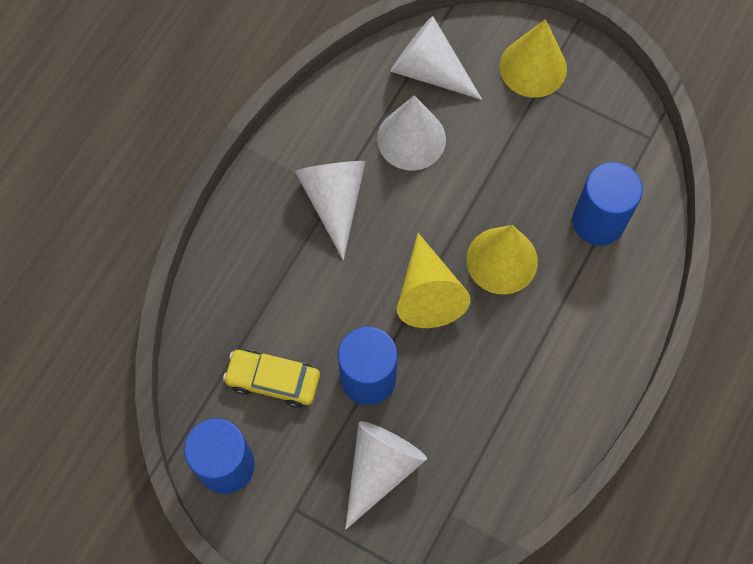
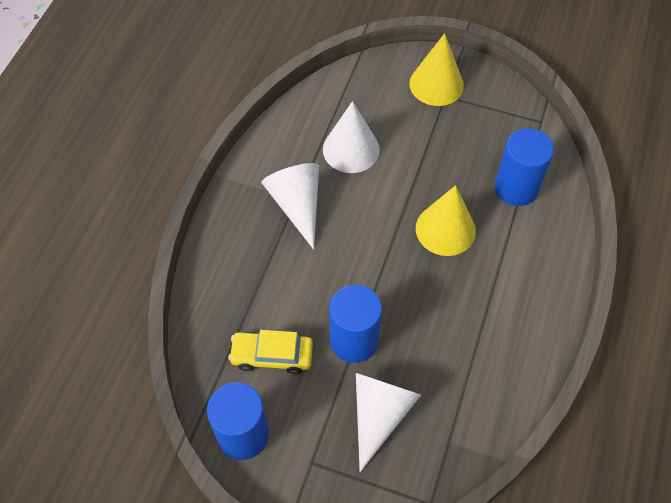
camera: 10 degrees left, 10 degrees down
(428, 292) = (390, 264): yellow cone -> none
(429, 70) = (355, 98): white cone -> none

